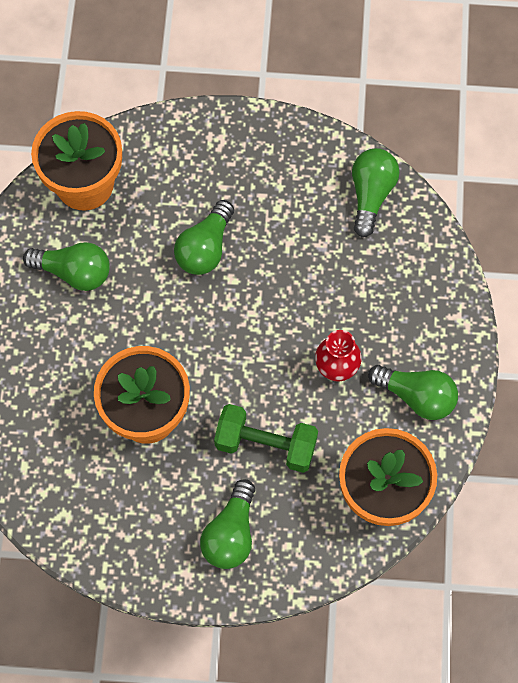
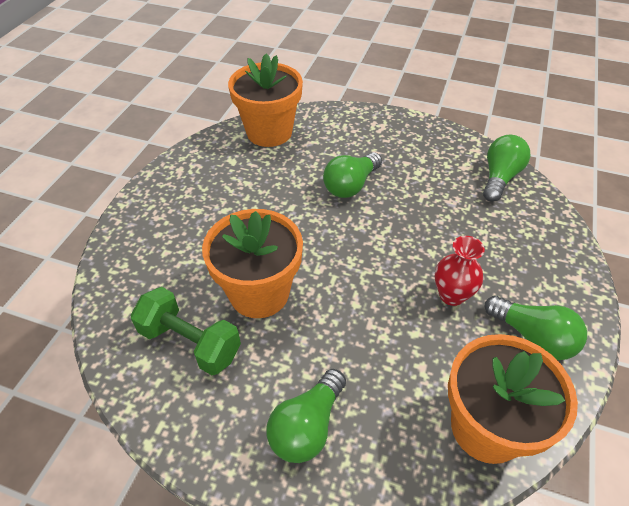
camera: 15 degrees right, 20 degrees down
(74, 272) = (238, 180): green light bulb -> none
(266, 445) = (367, 346): green dumbbell -> green dumbbell (190, 342)

